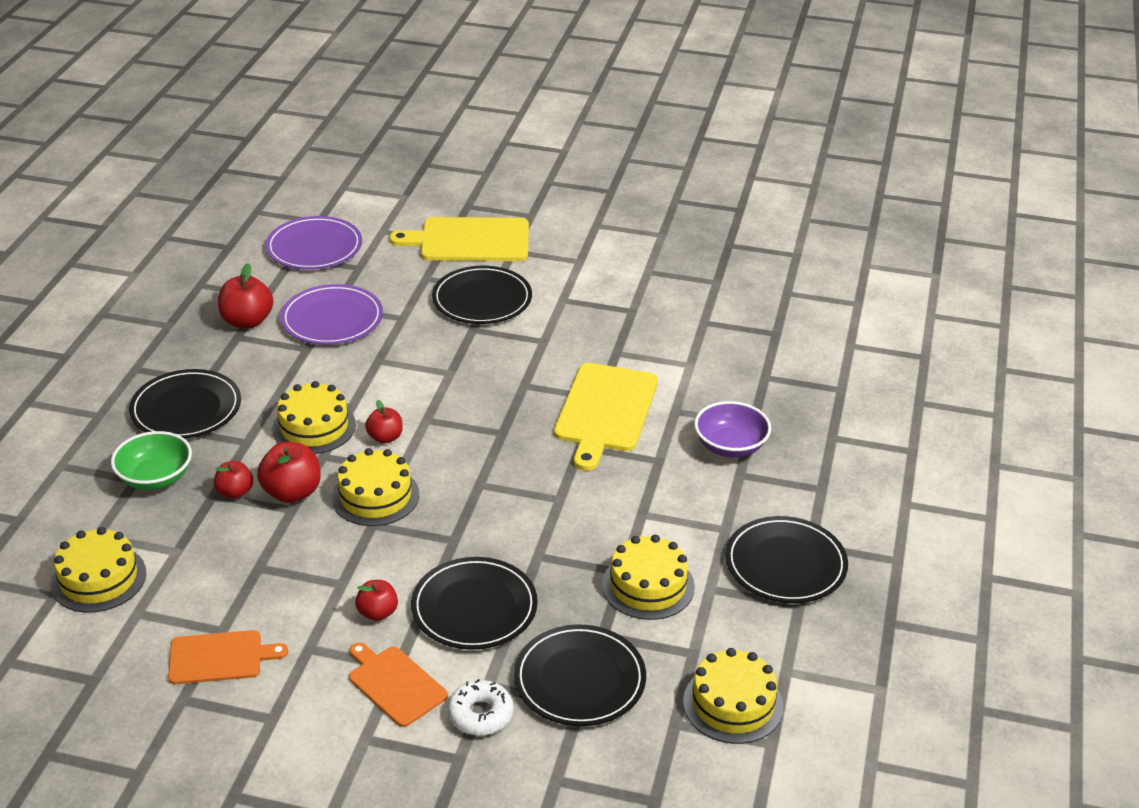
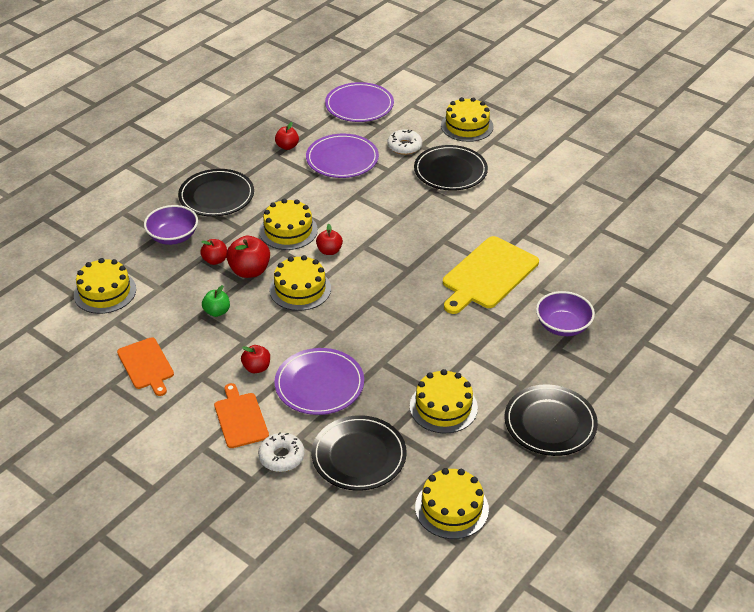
camera: 25 degrees right, 5 degrees up
(155, 478) = (173, 236): green bowl -> purple bowl
(220, 657) = (146, 365): orange cutting board -> orange cutting board turned 45 degrees clockwise
(247, 321) = (287, 146): red apple -> red apple, size x0.62
(278, 557) = (217, 312): none -> green apple
(405, 284) = (404, 146): none -> white donut
(469, 240) = (467, 126): yellow cutting board -> yellow cake
(474, 607) = (319, 384): black plate -> purple plate

